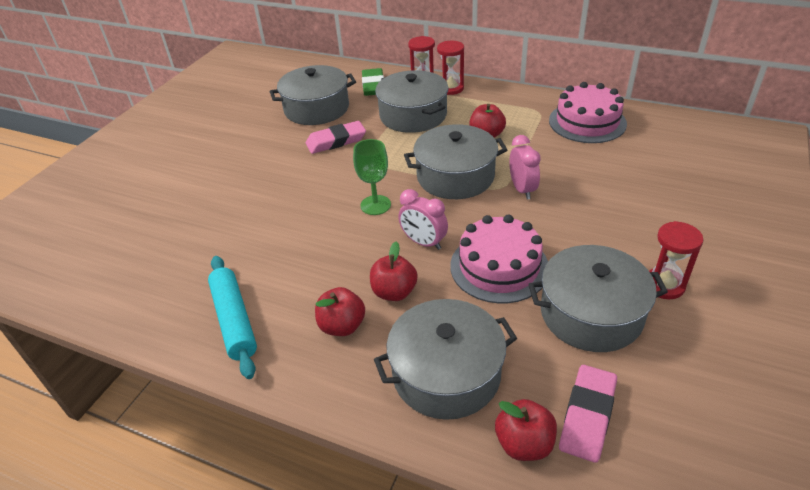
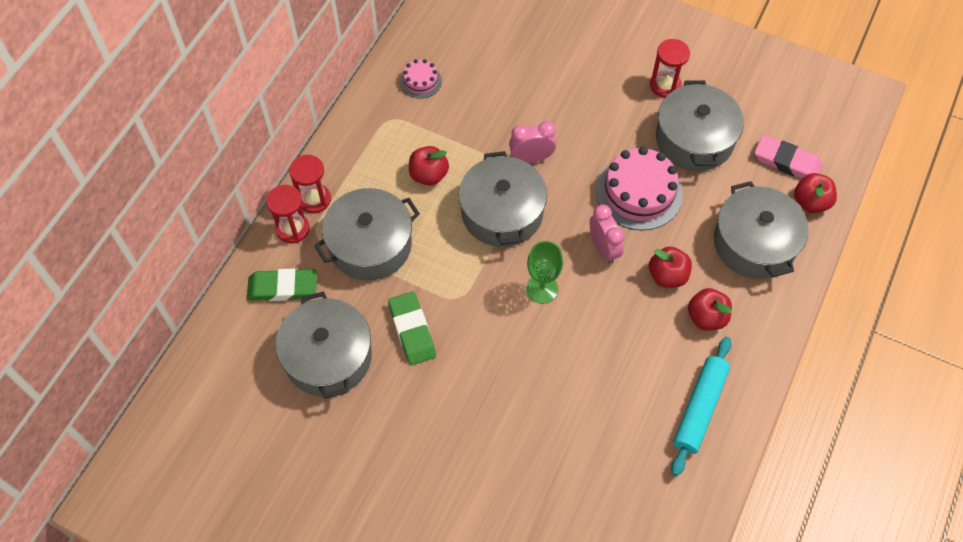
camera: 90 degrees left, 20 degrees up
(234, 320) = (699, 408): turquoise rolling pin -> turquoise rolling pin turned 45 degrees counterclockwise
(336, 141) = (412, 330): pink eraser -> green eraser
(423, 242) = (603, 248): pink clock -> pink clock turned 60 degrees counterclockwise
(587, 122) = (420, 81): pink cake -> pink cake, size x0.51

